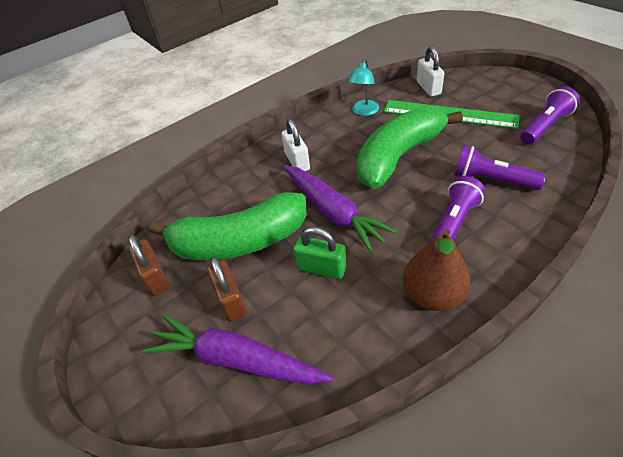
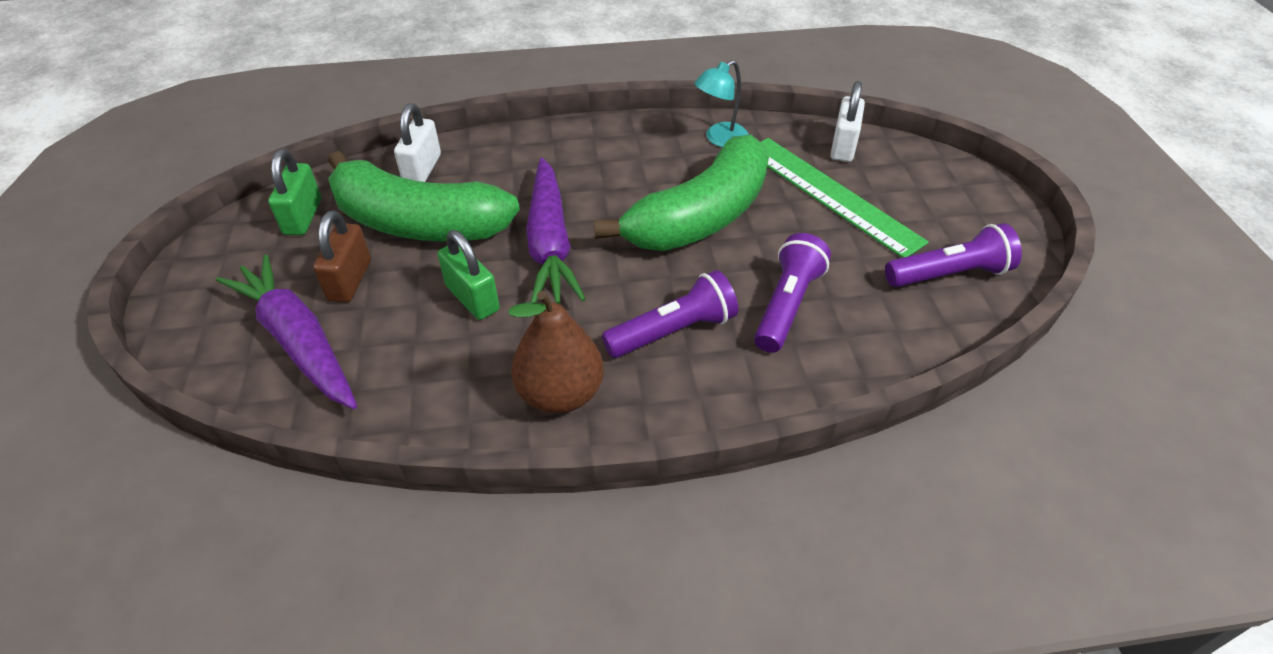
camera: 25 degrees right, 0 degrees up
(155, 277) = (303, 217): brown padlock -> green padlock
(297, 161) = (572, 163): white padlock -> white padlock (422, 169)
(398, 156) = (700, 217): green banana -> green banana turned 150 degrees clockwise
(491, 180) = (787, 305): purple flashlight -> purple flashlight turned 60 degrees clockwise

